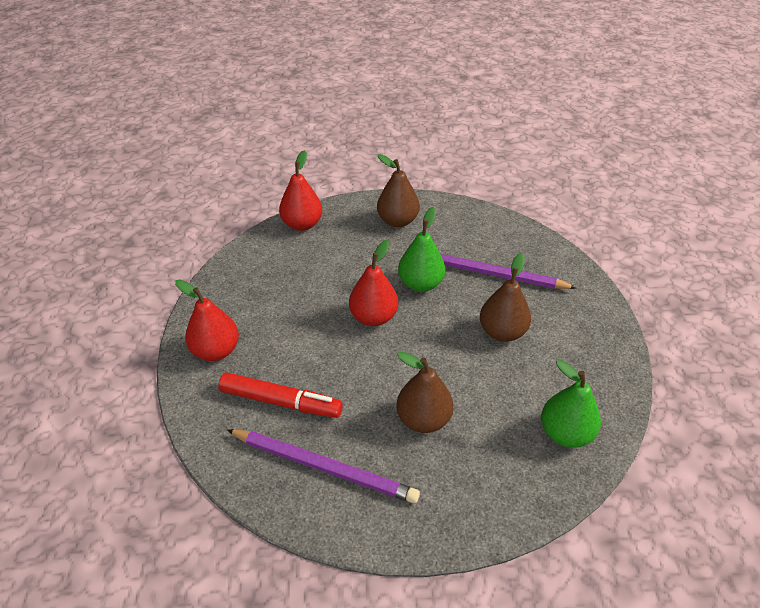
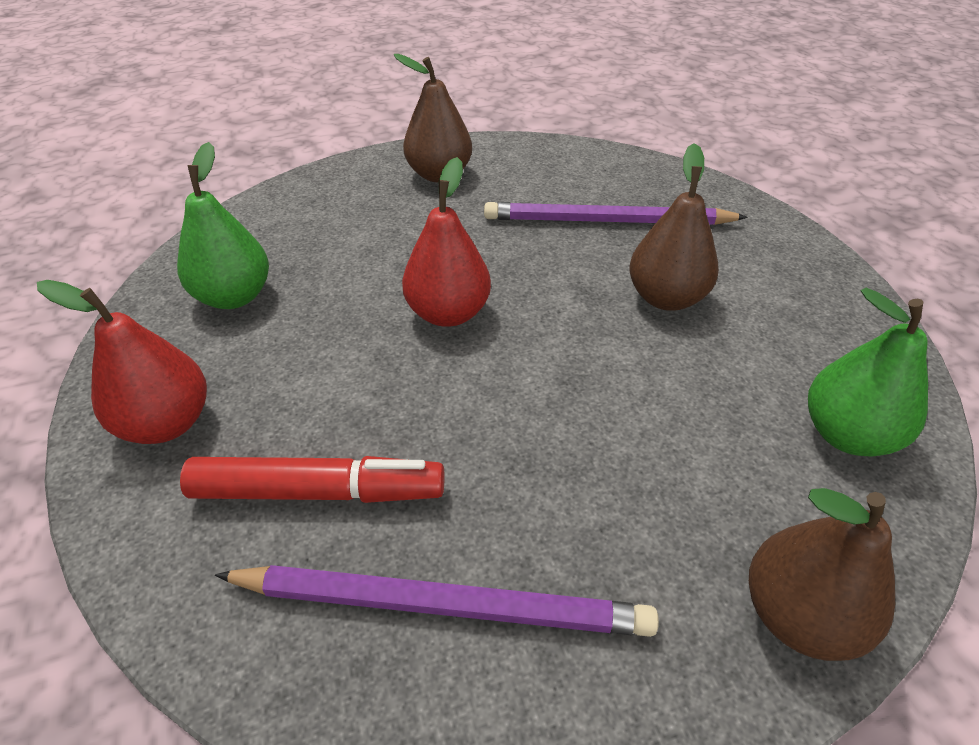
camera: 15 degrees left, 0 degrees up
(302, 224) = (286, 200): red pear -> none
(420, 284) = (507, 252): green pear -> green pear (234, 296)
(423, 419) = (599, 464): brown pear -> brown pear (799, 615)

